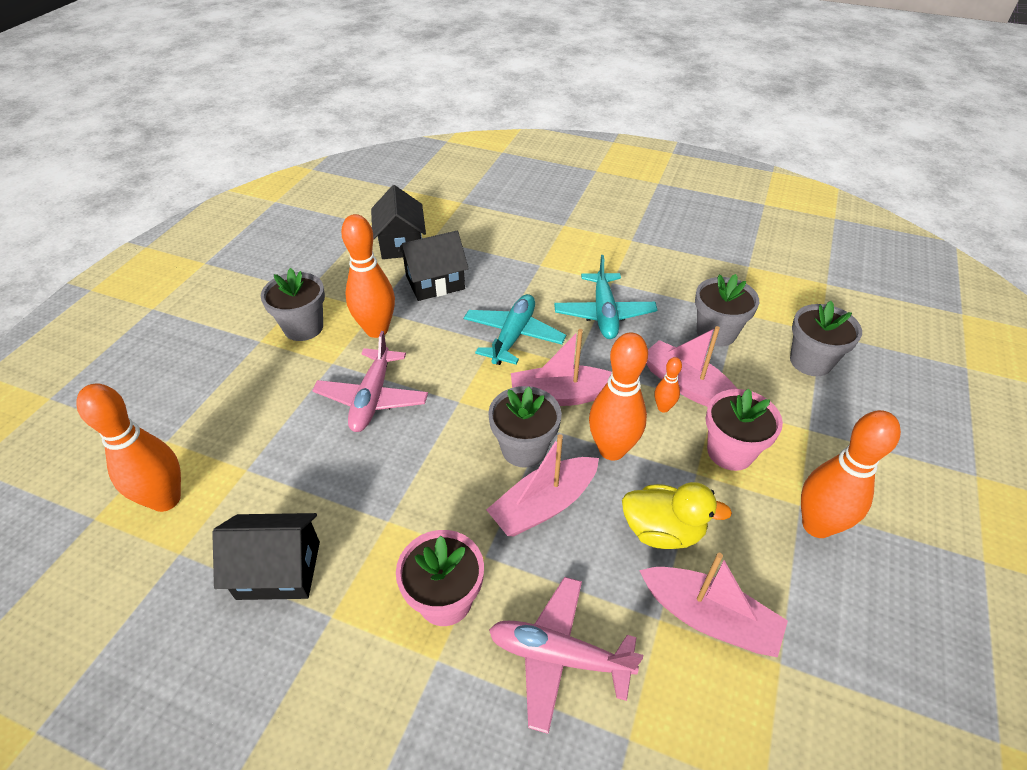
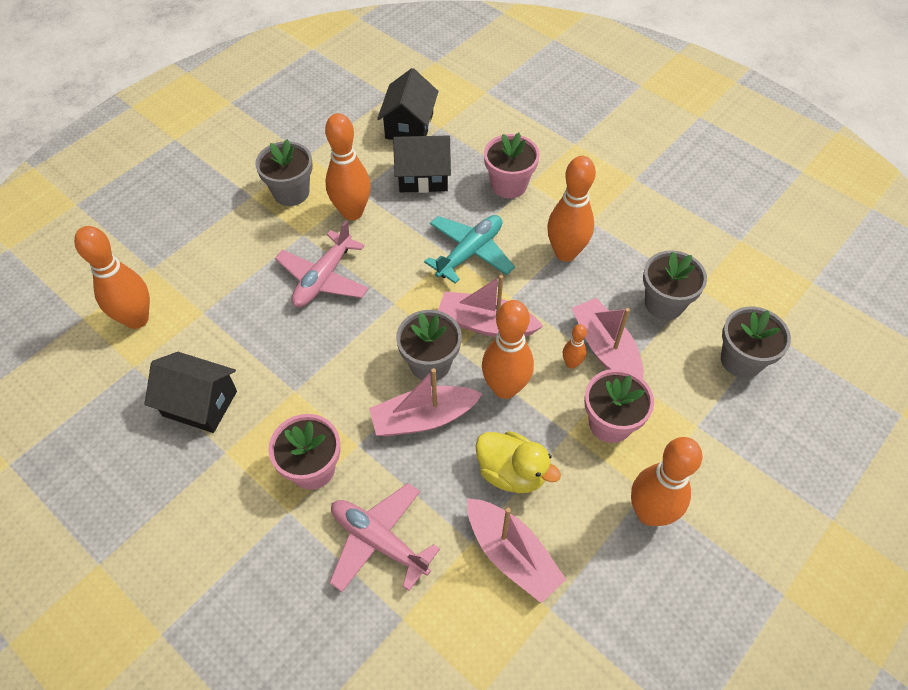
camera: 20 degrees right, 10 degrees up
(521, 271) = (509, 185): none -> pink flower pot
(604, 313) = (565, 253): turquoise plane -> orange bowling pin

